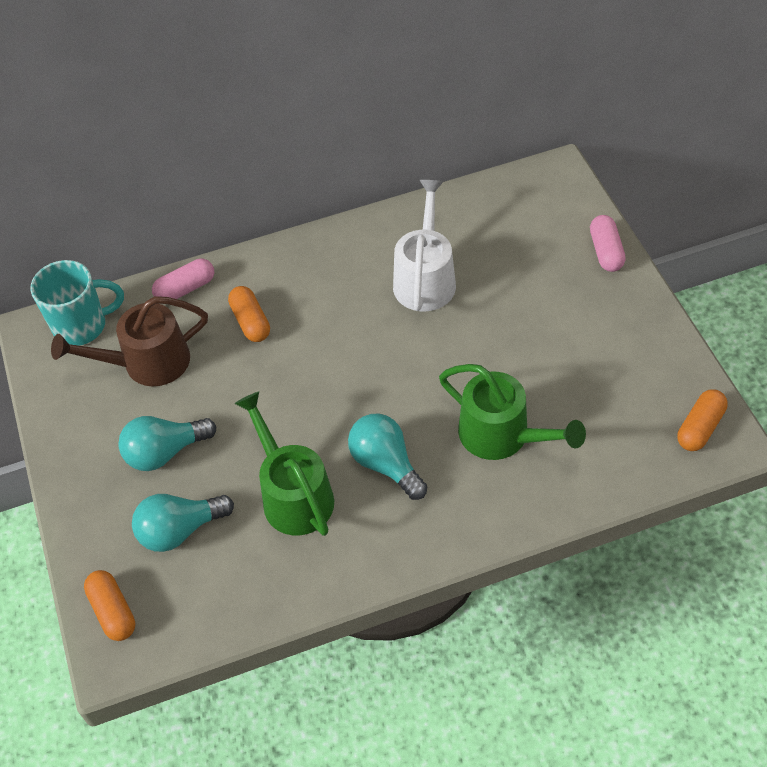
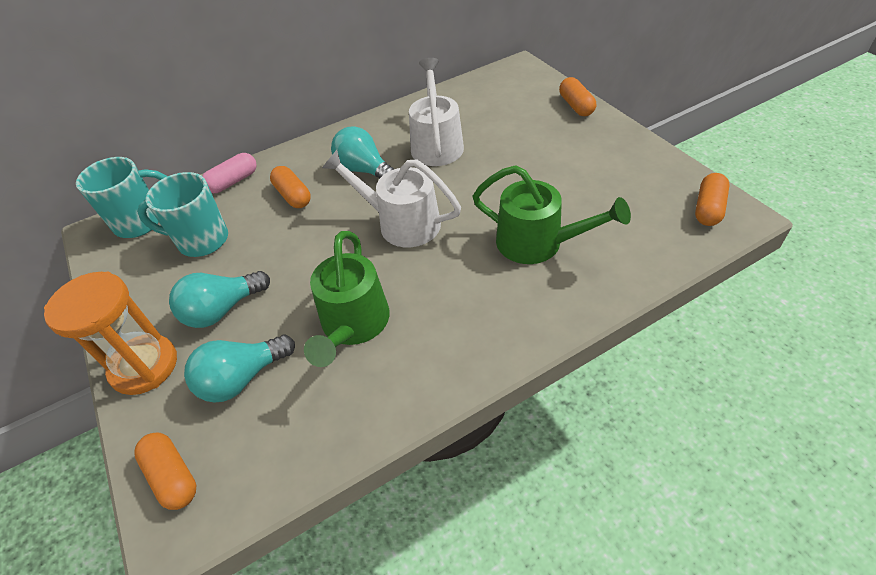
camera: 10 degrees left, 5 degrees down
(87, 500) = (144, 366): none -> orange hourglass
(147, 363) = (201, 240): brown watering can -> turquoise mug
(293, 494) = (353, 325): green watering can -> green watering can turned 135 degrees counterclockwise
(363, 382) = (401, 223): none -> white watering can
(386, 464) = (437, 284): turquoise light bulb -> turquoise light bulb (364, 170)
(606, 251) = (576, 106): pink capsule -> orange capsule

